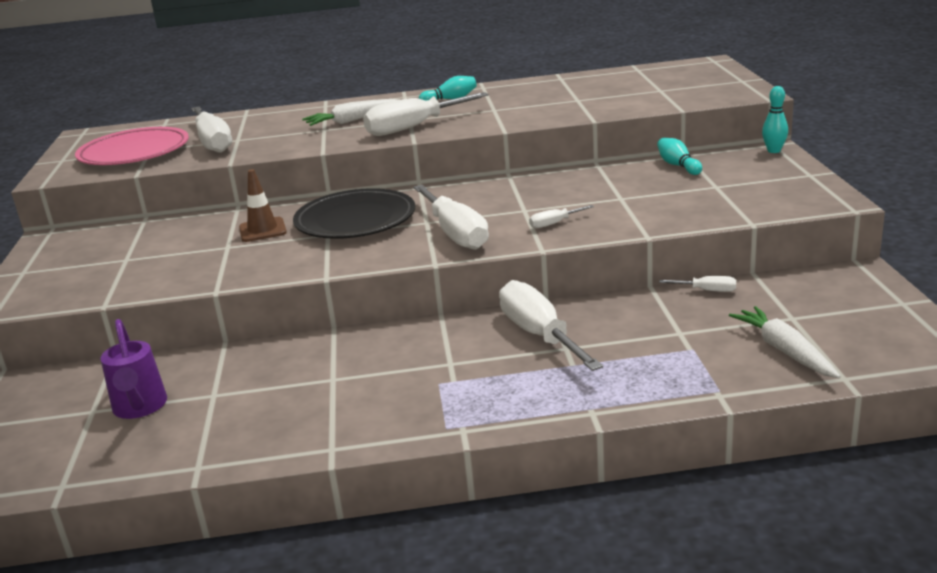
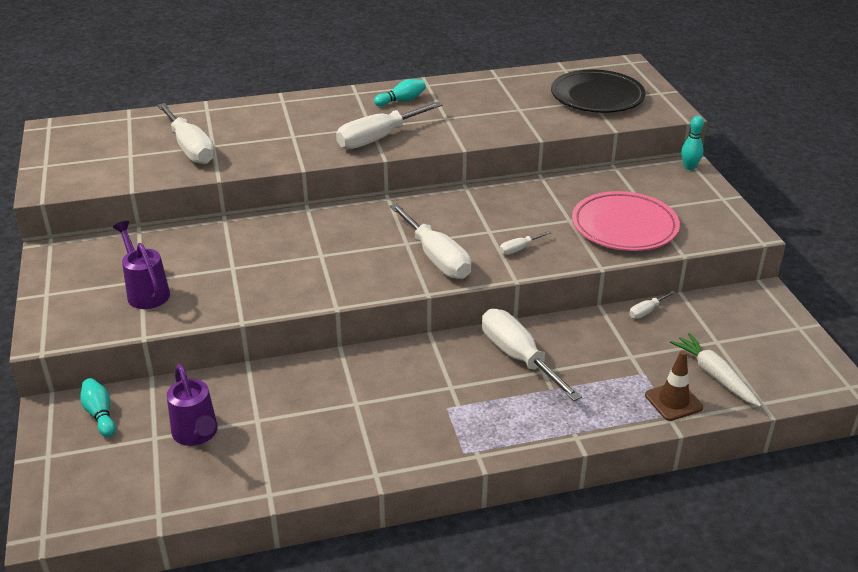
camera: 10 degrees left, 10 degrees up
(126, 268) = (146, 292): none -> purple watering can
(134, 153) = (116, 159): pink plate -> pink plate (624, 226)
(262, 230) = (258, 248): brown traffic cone -> brown traffic cone (673, 401)
(353, 120) = (317, 125): white carrot -> none
(355, 220) = (341, 239): black plate -> black plate (597, 96)
(678, 165) = (611, 182): turquoise bowling pin -> turquoise bowling pin (100, 414)
(707, 290) = (646, 311): white screwdriver -> white screwdriver turned 135 degrees clockwise

